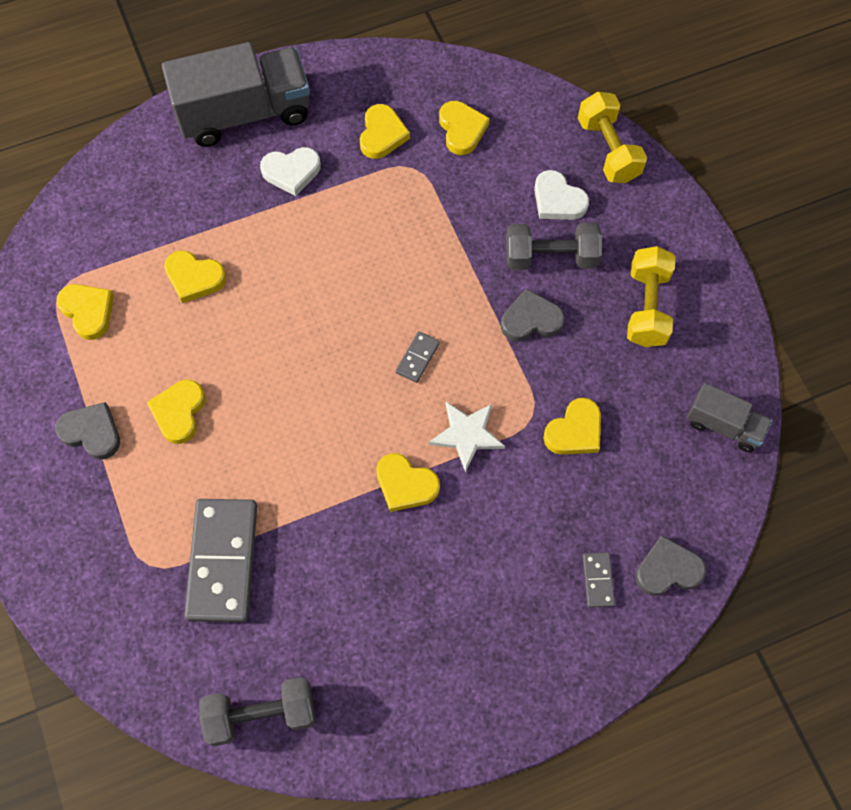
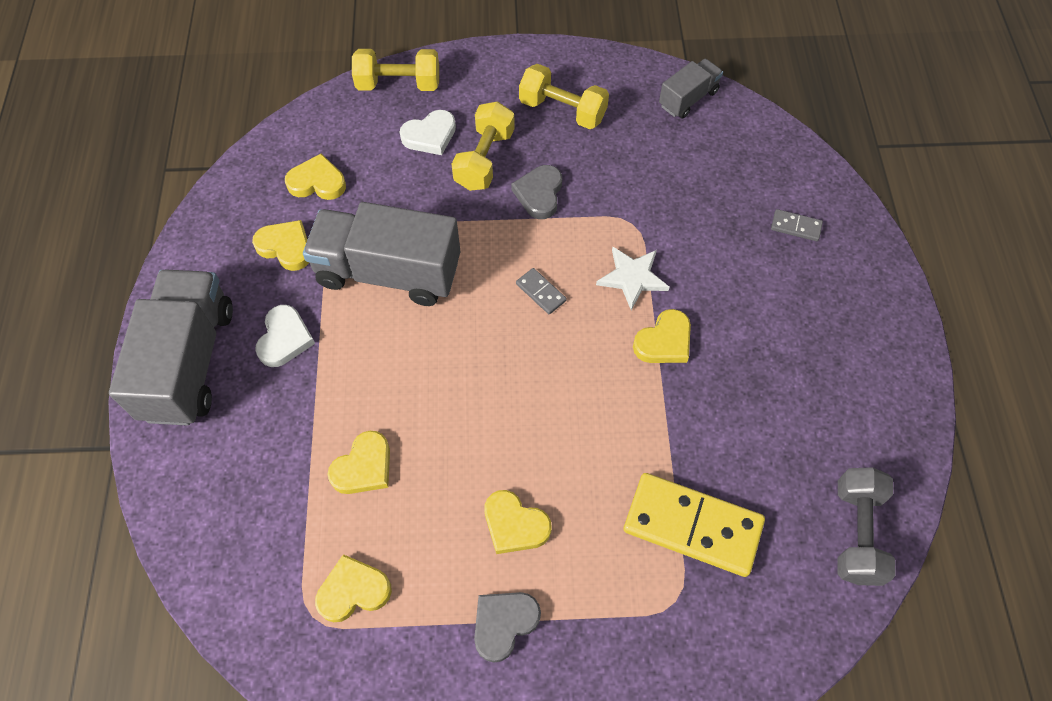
camera: 70 degrees left, 5 degrees down
(223, 561) = (692, 525): grey domino -> yellow domino
(388, 224) = (388, 272): none -> grey truck
(551, 257) = (484, 159): grey dumbbell -> yellow dumbbell
(574, 431) = (657, 198): yellow heart -> none
(668, 569) = (799, 177): grey heart -> none

